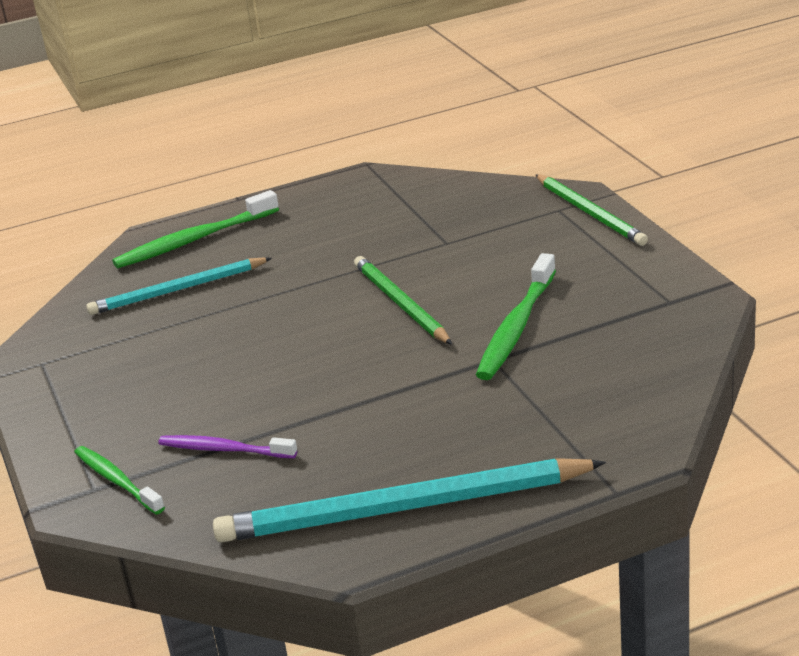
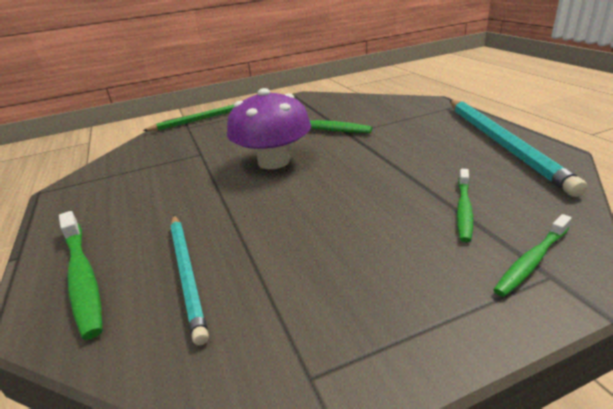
camera: 90 degrees left, 0 degrees up
(225, 450) = (464, 209): purple toothbrush -> green toothbrush
(400, 304) = (273, 162): green pencil -> purple mushroom

